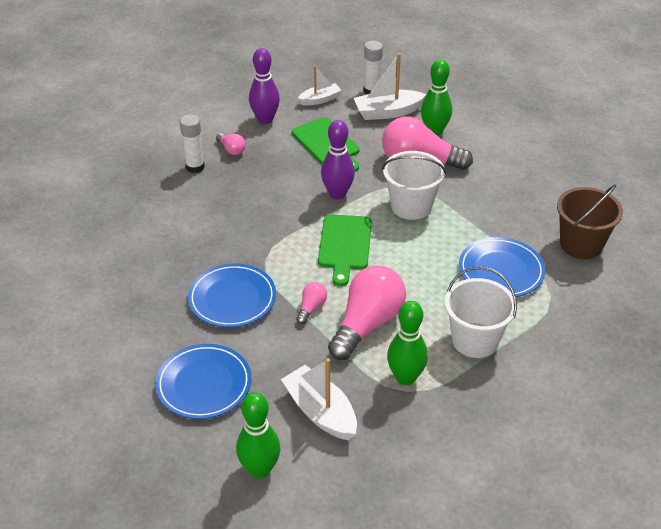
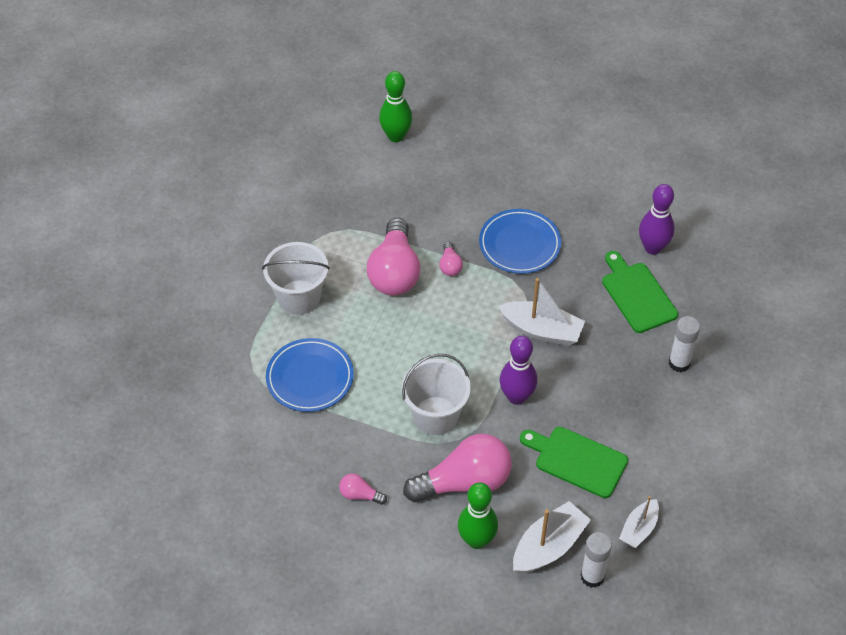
camera: 150 degrees right, 10 degrees up
(204, 384) = (481, 171): blue plate -> none
(231, 149) = (666, 403): pink light bulb -> pink light bulb (360, 495)
(265, 119) = (670, 464): purple bowling pin -> purple bowling pin (653, 248)
(320, 412) = (382, 189): white boat -> white boat (542, 330)
(344, 245) = (466, 339): green cutting board -> green cutting board (637, 295)
(405, 377) = (336, 241): green bowling pin -> none
(581, 244) = (247, 446): brown bucket -> none

